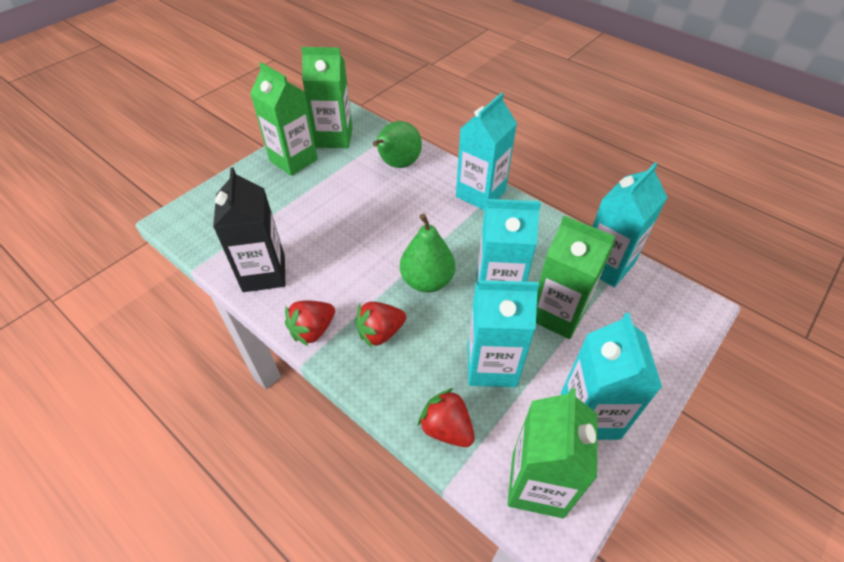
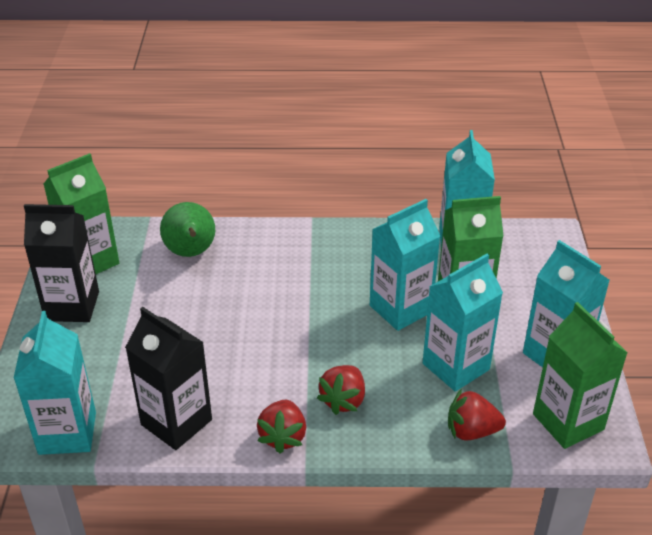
camera: 40 degrees left, 10 degrees down
(293, 160) = (72, 306): green carton -> black carton
(427, 281) = (335, 336): green pear -> none
(480, 194) = (300, 238): turquoise carton -> turquoise carton (67, 433)

